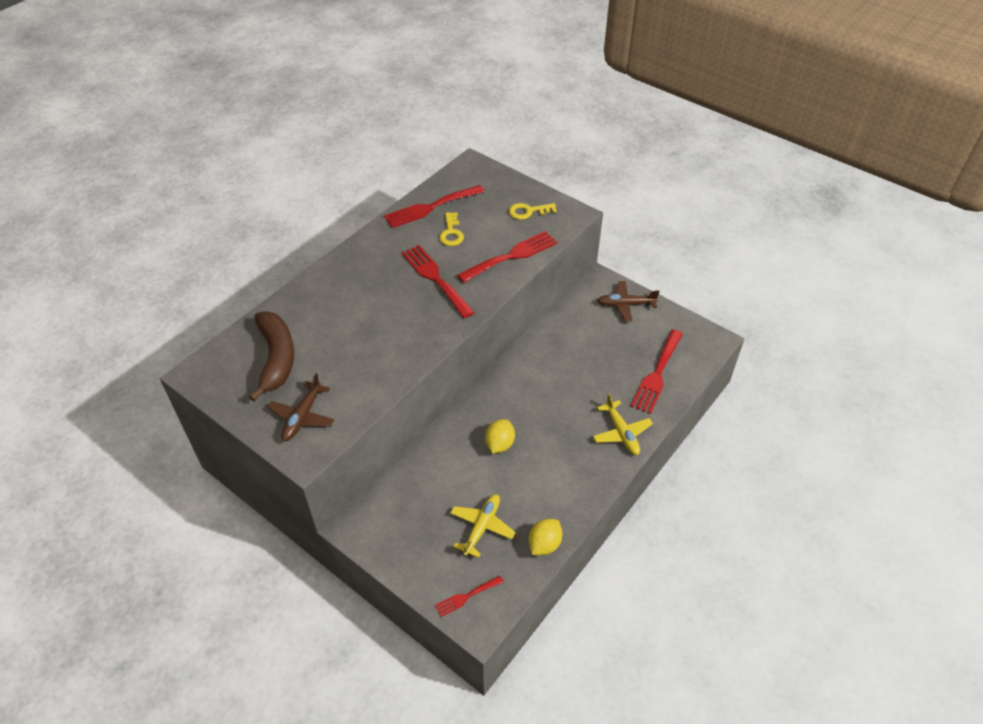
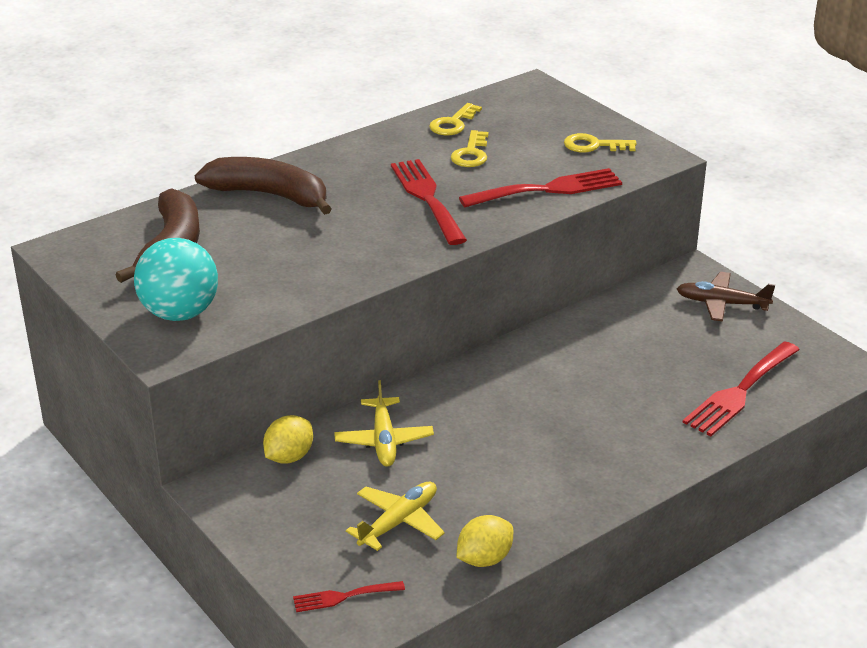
camera: 15 degrees right, 15 degrees down
(302, 417) = (180, 313): brown plane -> turquoise ball
(328, 296) = (269, 195): none -> brown banana
(430, 207) = (453, 124): red fork -> yellow key
(499, 444) = (463, 433): yellow lemon -> yellow lemon (289, 457)
(621, 433) = (656, 451): yellow plane -> yellow plane (384, 440)

